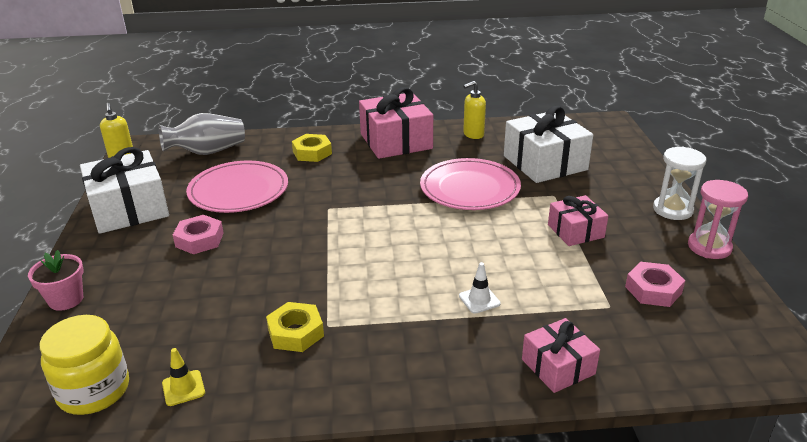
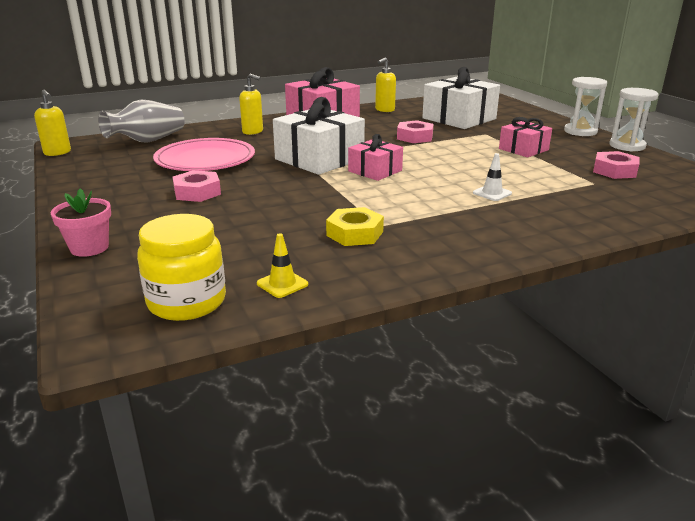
camera: 20 degrees left, 5 degrees down
(129, 209) = (100, 182): white gift -> white gift (319, 159)
(312, 152) = (253, 132): yellow nut -> yellow soap dispenser
(469, 188) = (414, 137): pink plate -> pink nut
(558, 366) = (594, 218): pink gift -> pink gift (375, 171)
(709, 247) = (627, 146): pink hourglass -> white hourglass

